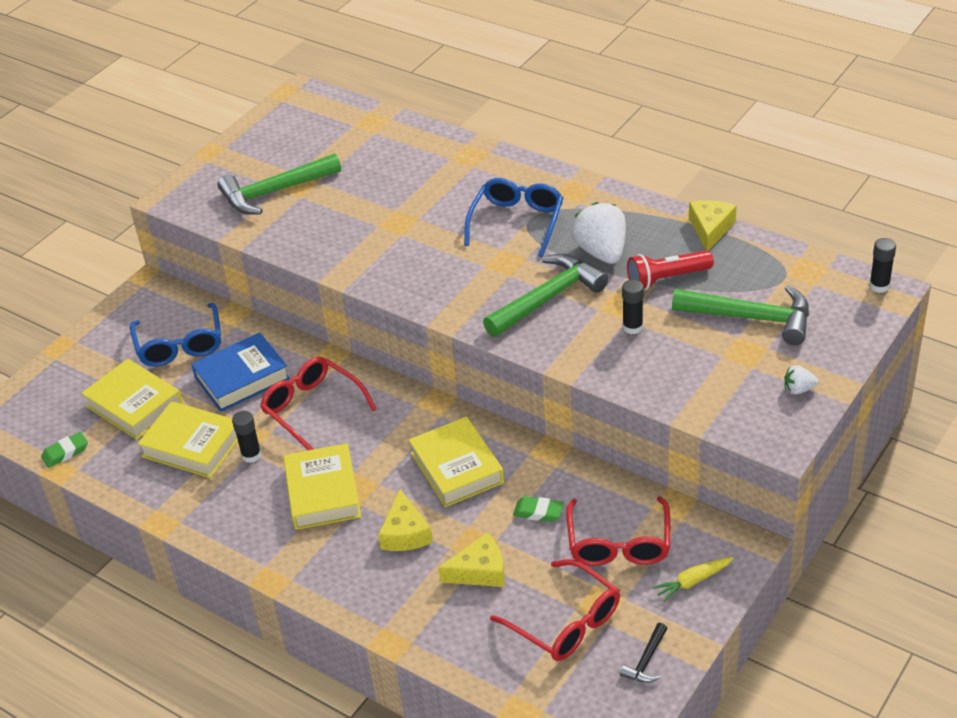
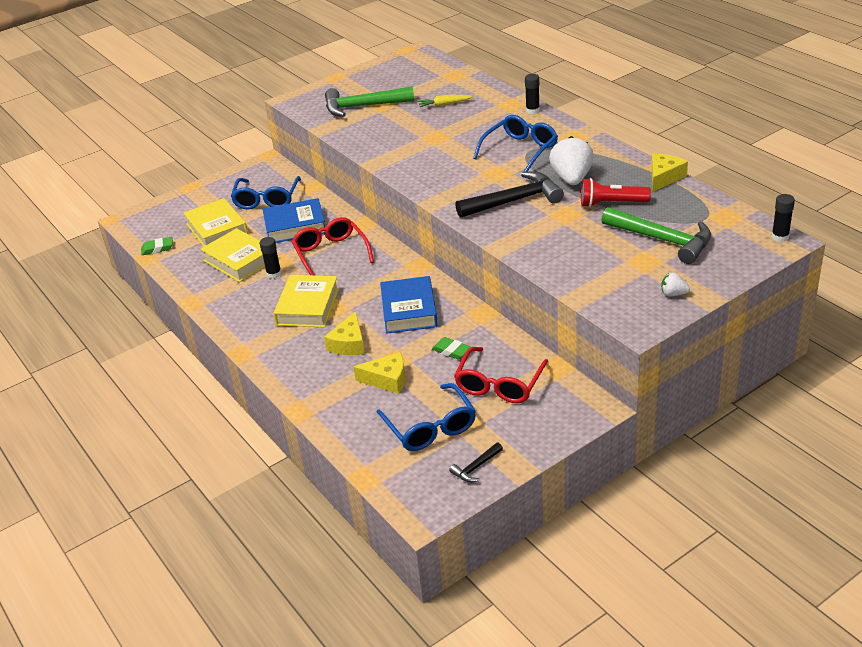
camera: 20 degrees right, 5 degrees down
(457, 468) = (409, 310): yellow book -> blue book
(547, 298) = (514, 201): green hammer -> black hammer
(565, 622) = (430, 427): red glasses -> blue glasses
(632, 327) = (567, 230): black glue stick -> black glue stick (532, 110)
(693, 582) = (541, 422): yellow carrot -> yellow carrot (444, 105)

